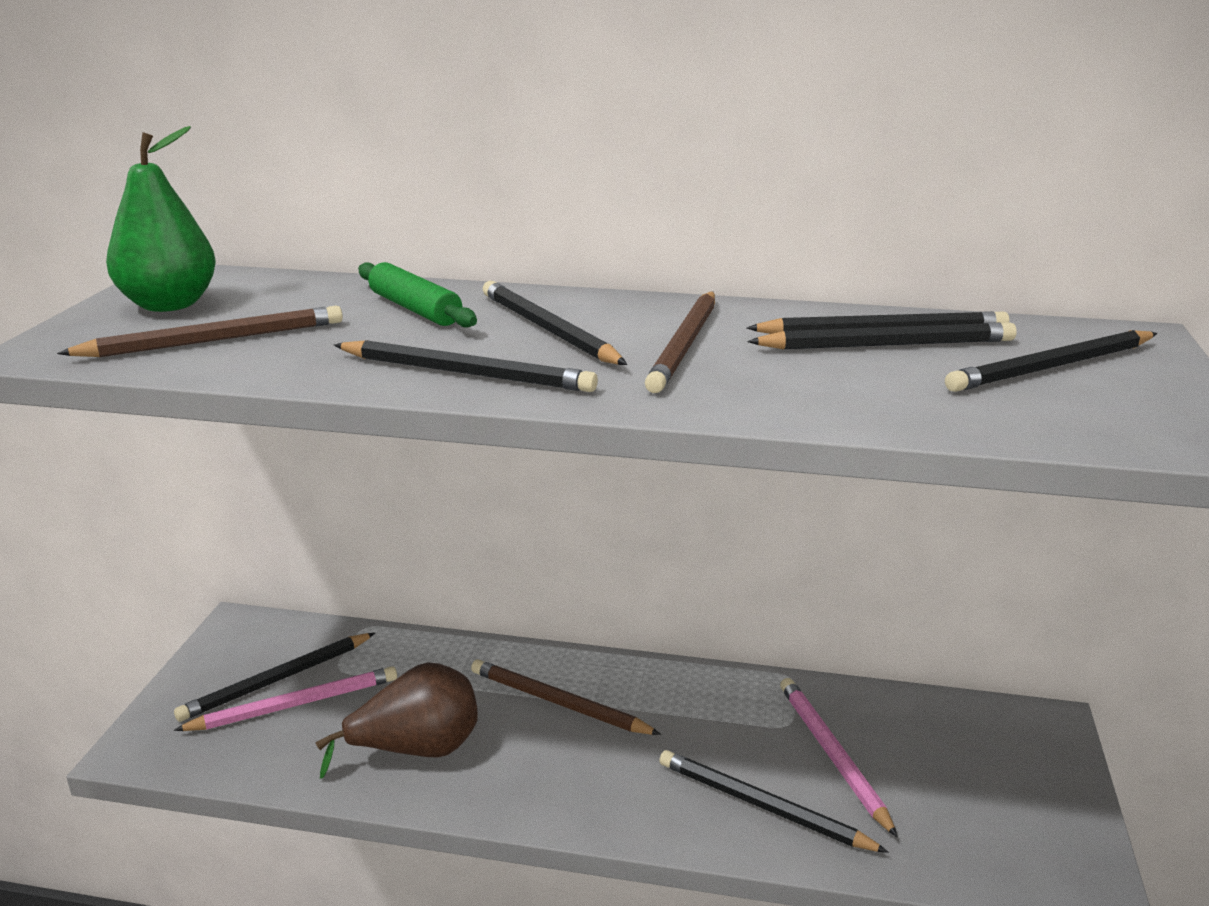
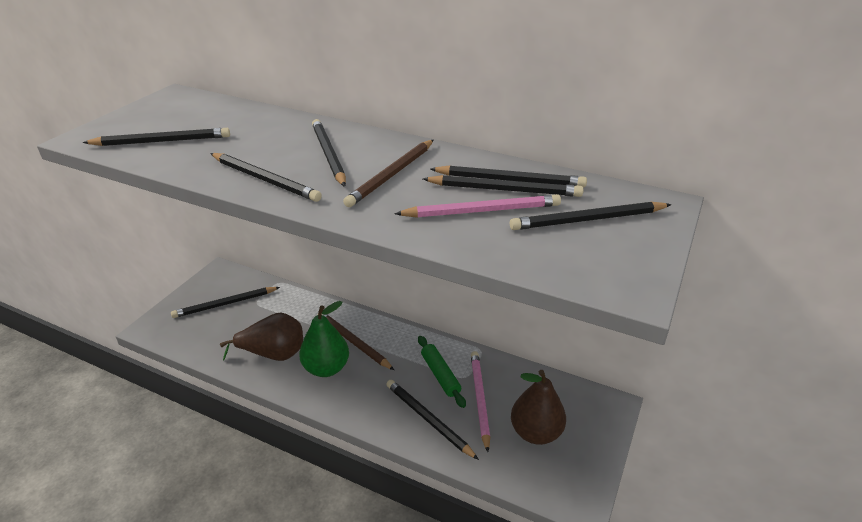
camera: 15 degrees right, 10 degrees up
(169, 305) = (158, 115): green pear -> green pear (326, 368)
(214, 340) = (162, 141): brown pencil -> black pencil
(295, 704) = (228, 319): pink pencil -> pink pencil (482, 211)
(415, 309) = (272, 132): green rolling pin -> green rolling pin (440, 375)
(954, 790) = (535, 432): none -> brown pear

